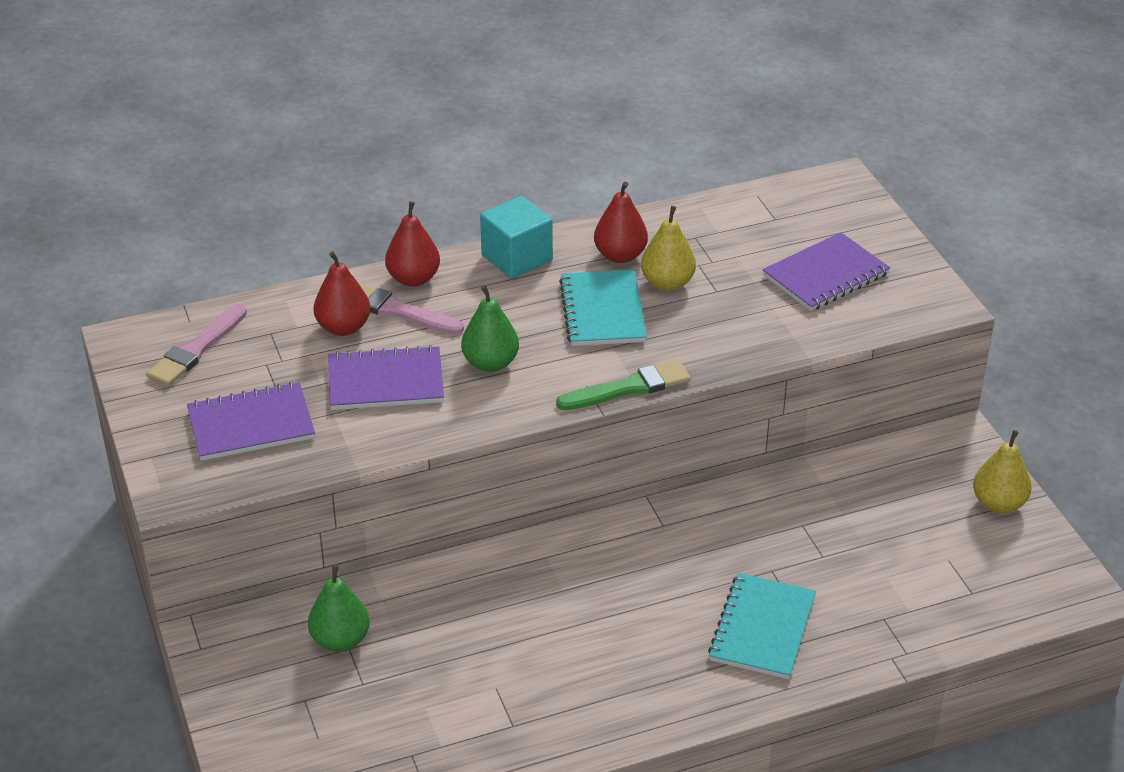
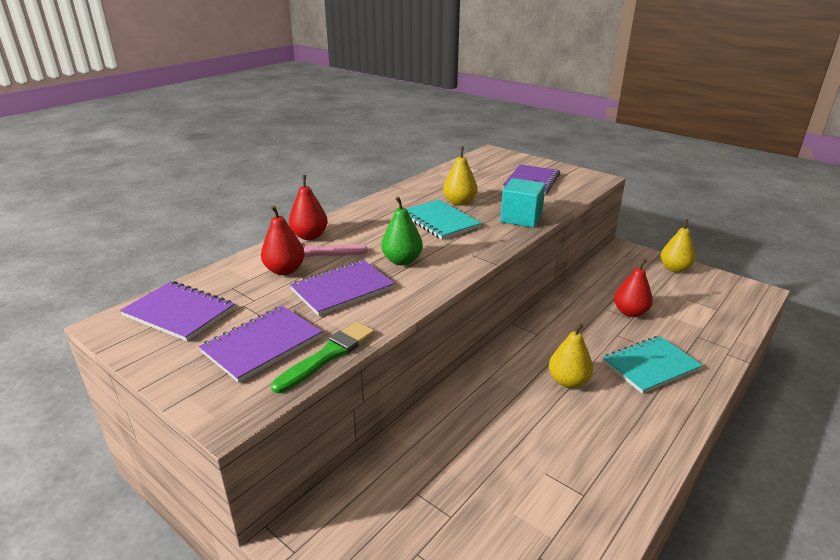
camera: 30 degrees left, 10 degrees down
(196, 349) = (179, 313): pink brush -> purple notebook
(340, 640) = (405, 490): green pear -> none
(517, 258) = (364, 212): turquoise cube -> turquoise cube (521, 218)
(620, 255) = (421, 198): red pear -> red pear (630, 312)
(628, 388) = (497, 249): green brush -> green brush (328, 355)
(632, 603) = (568, 381): none -> yellow pear
(762, 628) = (650, 366): turquoise notebook -> turquoise notebook turned 75 degrees clockwise

